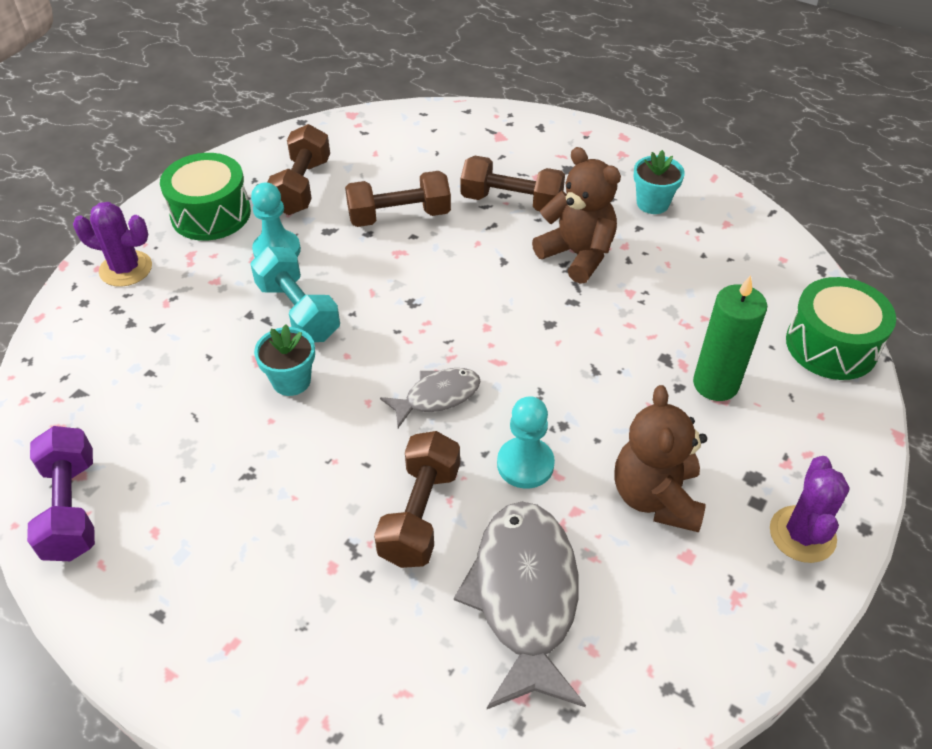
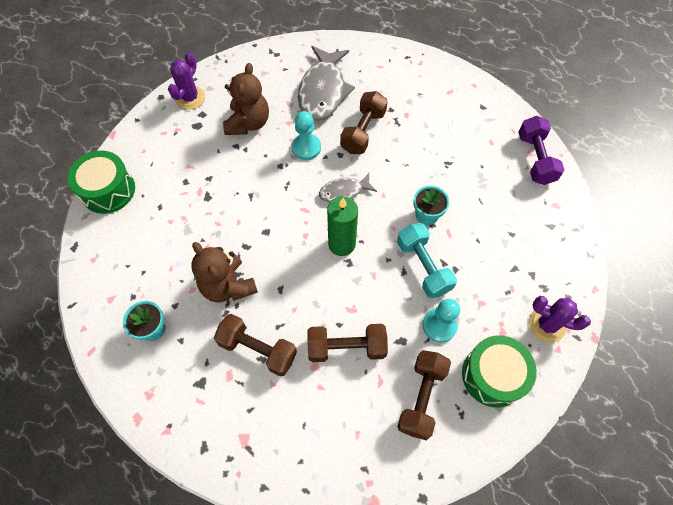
camera: 170 degrees left, 15 degrees up
(715, 384) = (188, 176): green candle -> green candle (342, 244)

